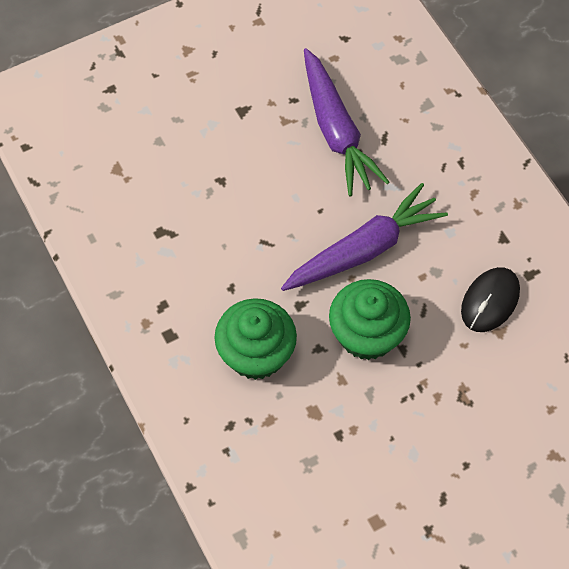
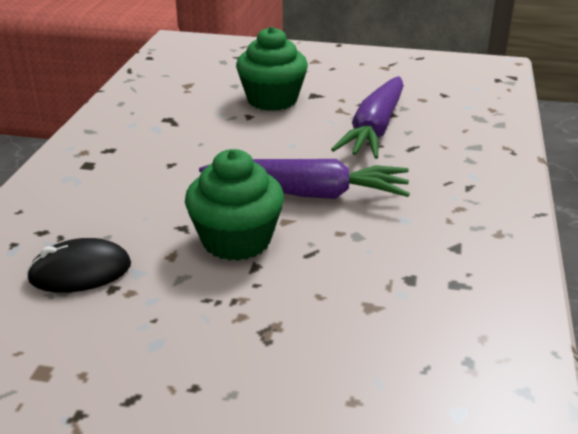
camera: 40 degrees right, 30 degrees down
(256, 353) = (130, 204): green cupcake -> green cupcake (272, 100)
(490, 301) = (387, 280): black mouse -> black mouse (80, 272)

